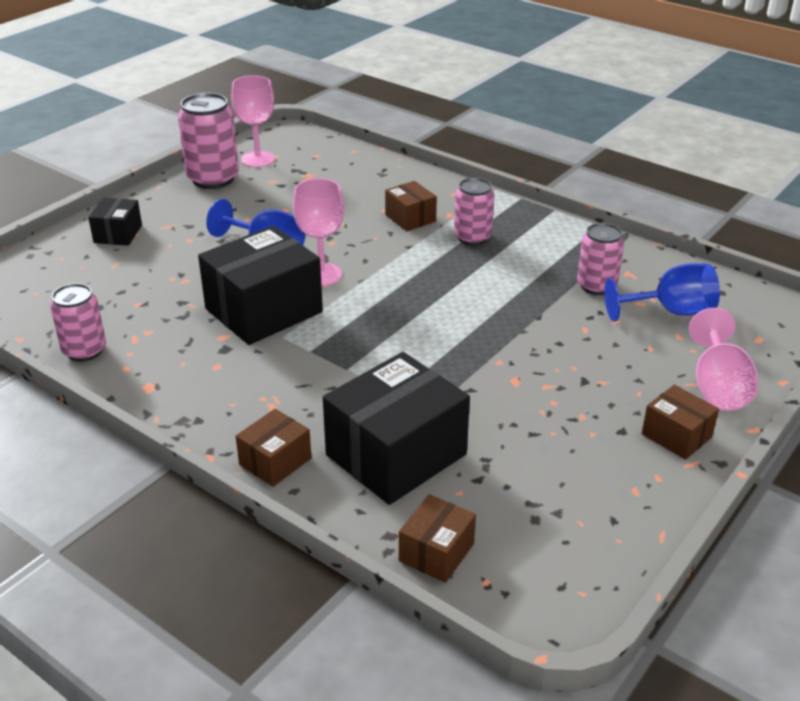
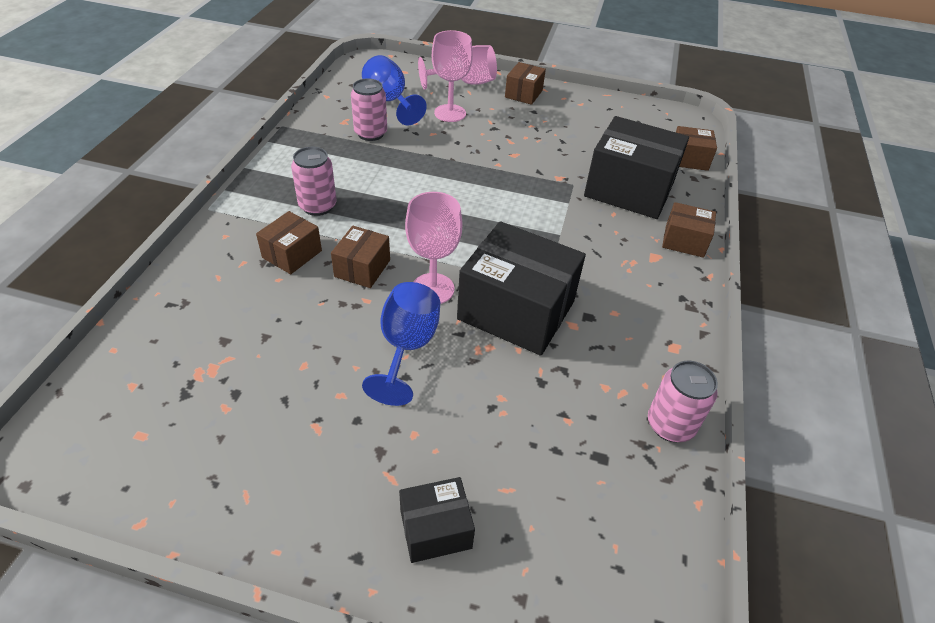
camera: 115 degrees left, 10 degrees up
(213, 179) = (233, 484): pink can -> none
(258, 159) = (154, 452): pink goblet -> pink goblet (450, 113)
(371, 246) = (362, 268): none -> brown box

